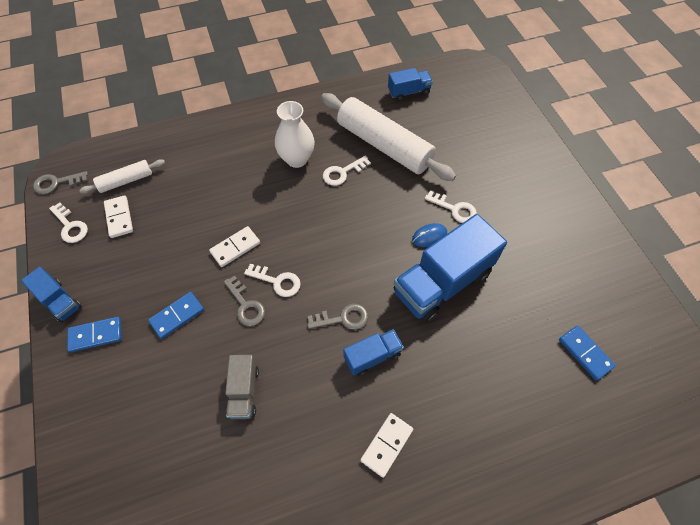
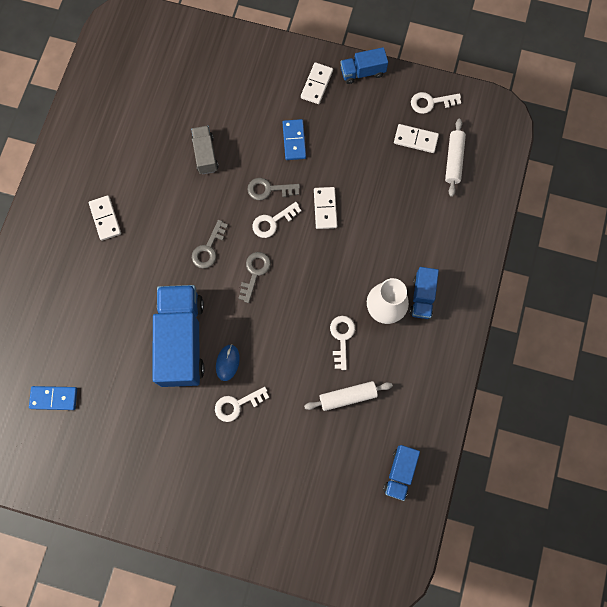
camera: 125 degrees right, 15 degrees up
(56, 183) = (487, 108): grey key -> grey key (254, 273)
(96, 335) = (316, 84): blue domino -> white domino
(244, 391) = (205, 154): grey truck -> grey truck turned 45 degrees clockwise
(372, 356) = (166, 249): blue truck -> blue truck (422, 297)
(384, 145) = (348, 397): white rolling pin -> white rolling pin, size x0.49

